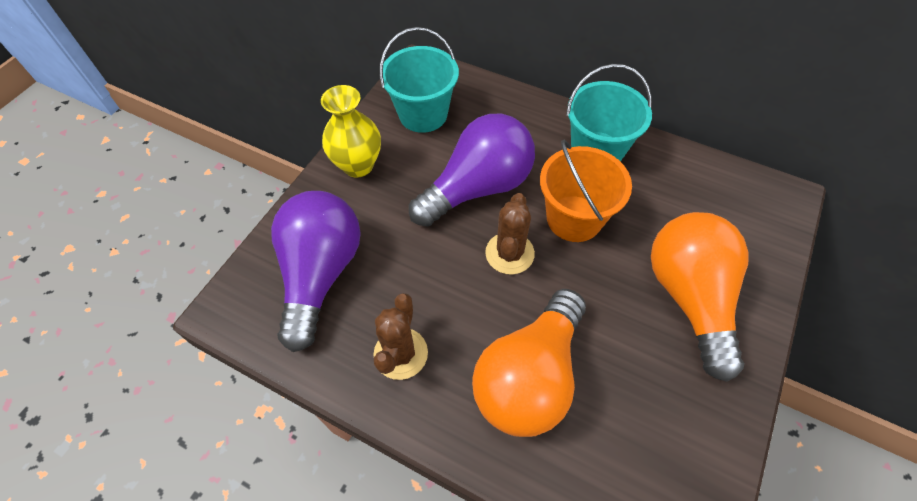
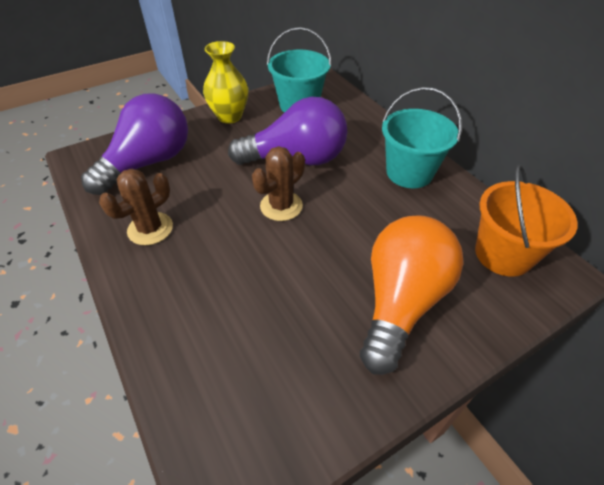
camera: 30 degrees right, 10 degrees down
(530, 376) = (221, 288): orange light bulb -> none
(574, 218) = (351, 206): orange bucket -> orange bucket (503, 254)

